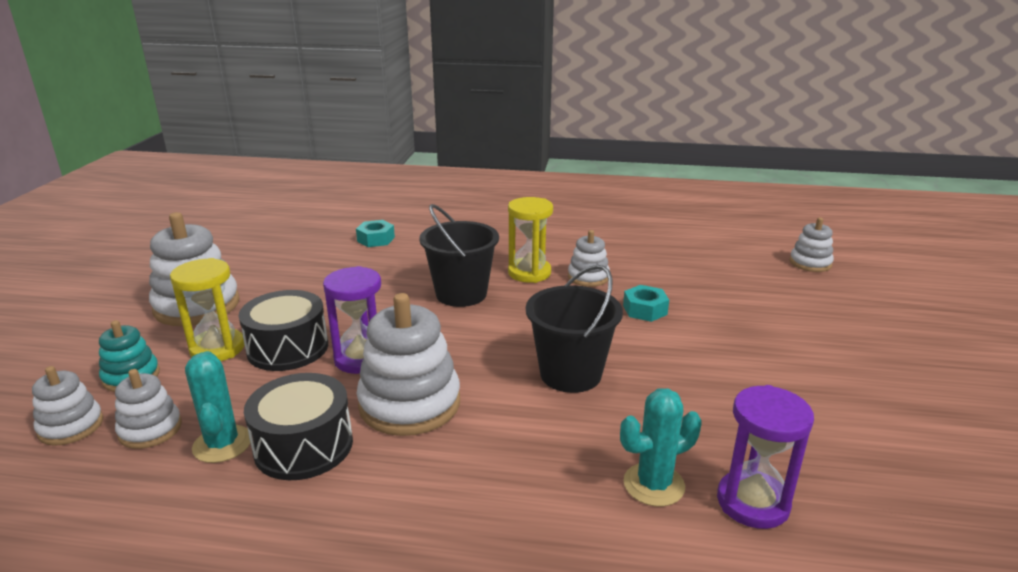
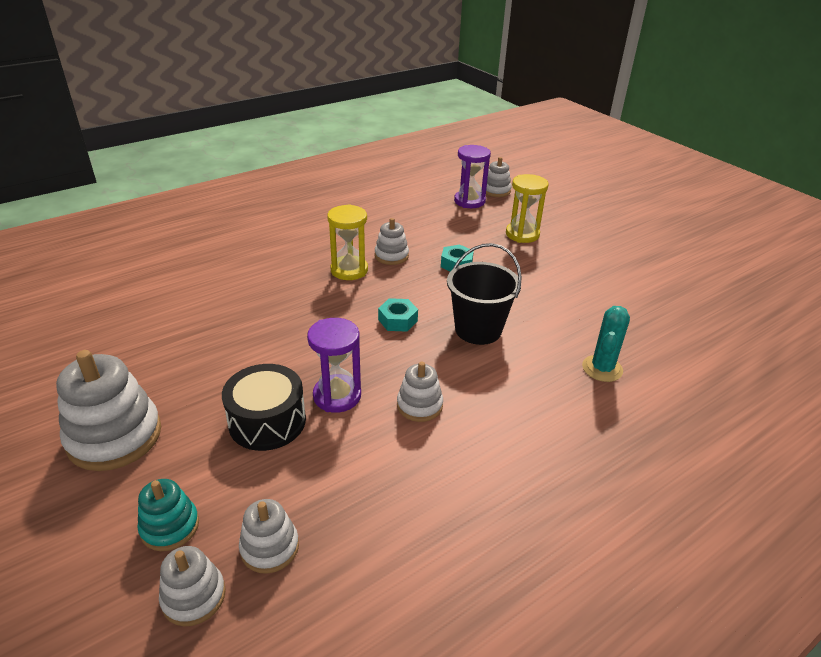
camera: 45 degrees left, 10 degrees up
(217, 348) = (207, 457): yellow hourglass -> yellow hourglass (522, 234)
(222, 444) = (344, 515): turquoise cactus -> none
(304, 446) = (401, 476): black drum -> none
(376, 239) = (181, 295): turquoise nut -> turquoise nut (397, 320)
(410, 403) = (419, 405): white stacking toy -> white stacking toy, size x0.55
(461, 294) = (327, 309): black bucket -> none
(752, 502) = (647, 350): purple hourglass -> purple hourglass (469, 201)

